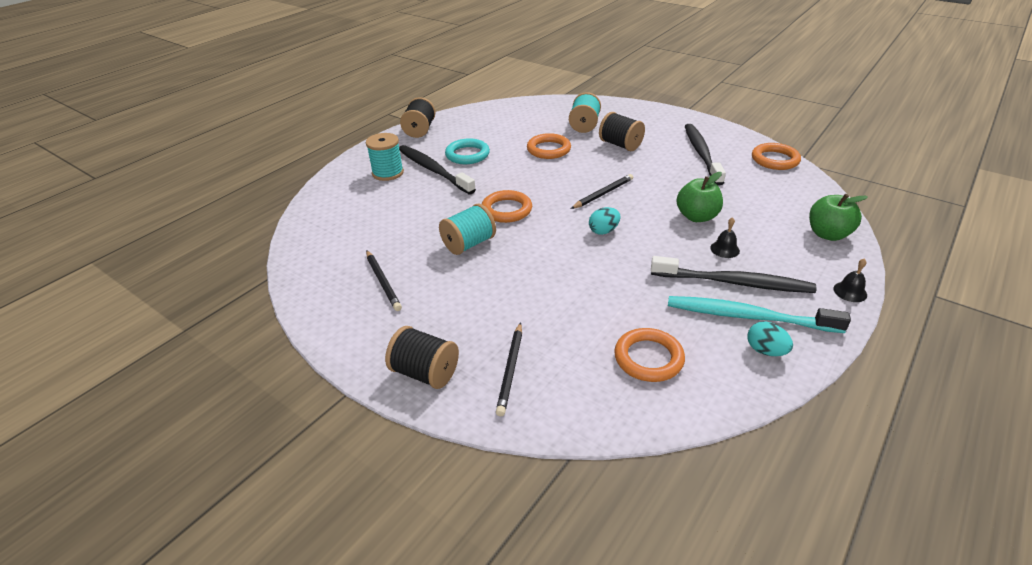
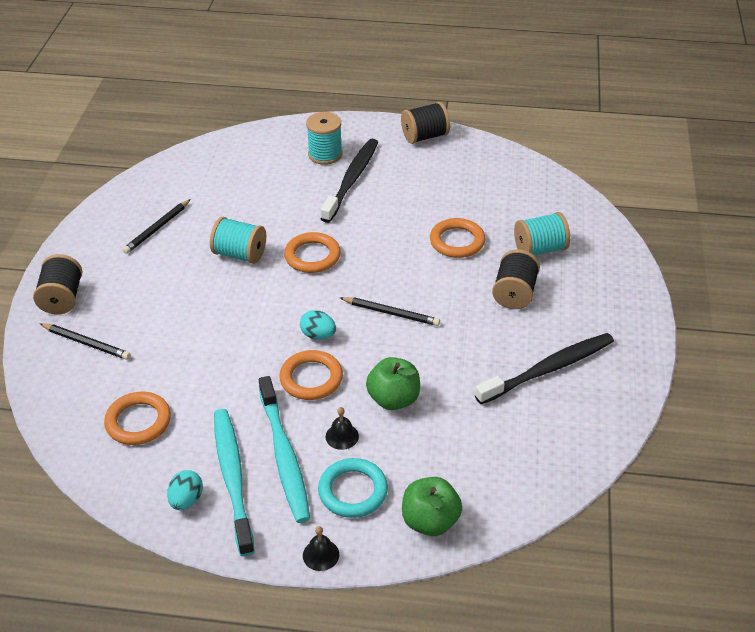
camera: 60 degrees right, 5 degrees up
(467, 155) = (399, 189): turquoise ring -> turquoise ring (353, 491)
(510, 370) = (86, 343): black pencil -> black pencil turned 135 degrees counterclockwise
(734, 282) = (284, 456): black toothbrush -> turquoise toothbrush
(775, 160) = (587, 442): orange ring -> orange ring (311, 378)

